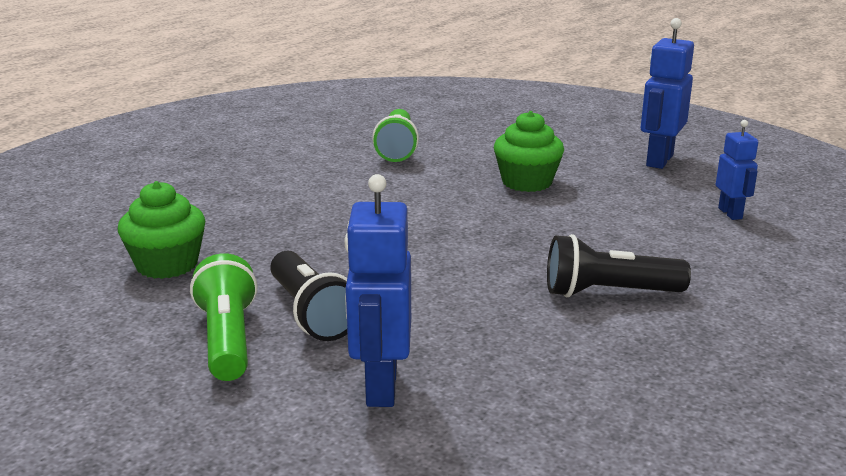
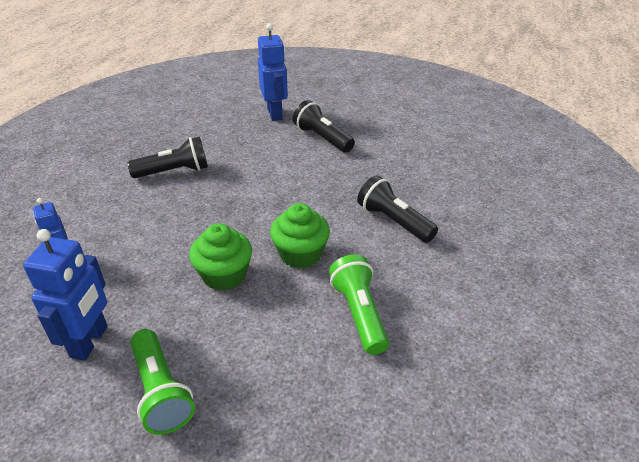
camera: 165 degrees right, 15 degrees up
(167, 264) = (419, 154): green cupcake -> green cupcake (300, 254)
(228, 339) = (350, 122): green flashlight -> green flashlight (161, 391)
(298, 198) = (394, 221): none -> black flashlight

